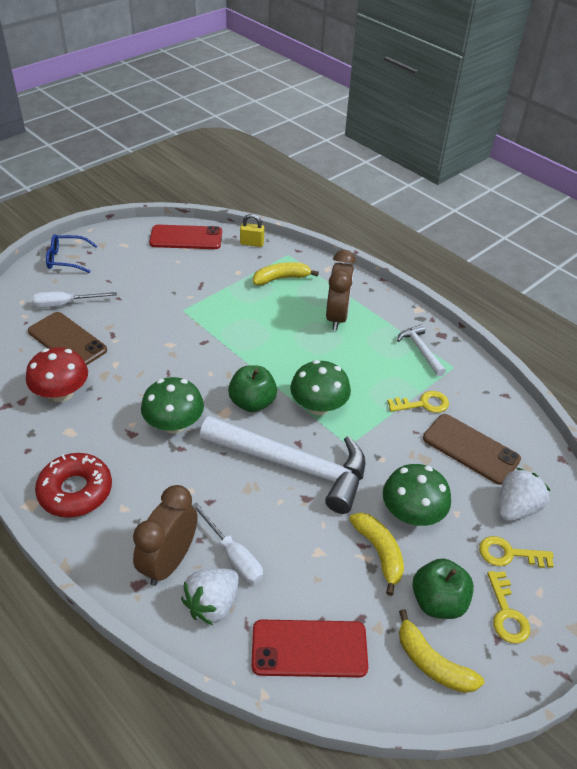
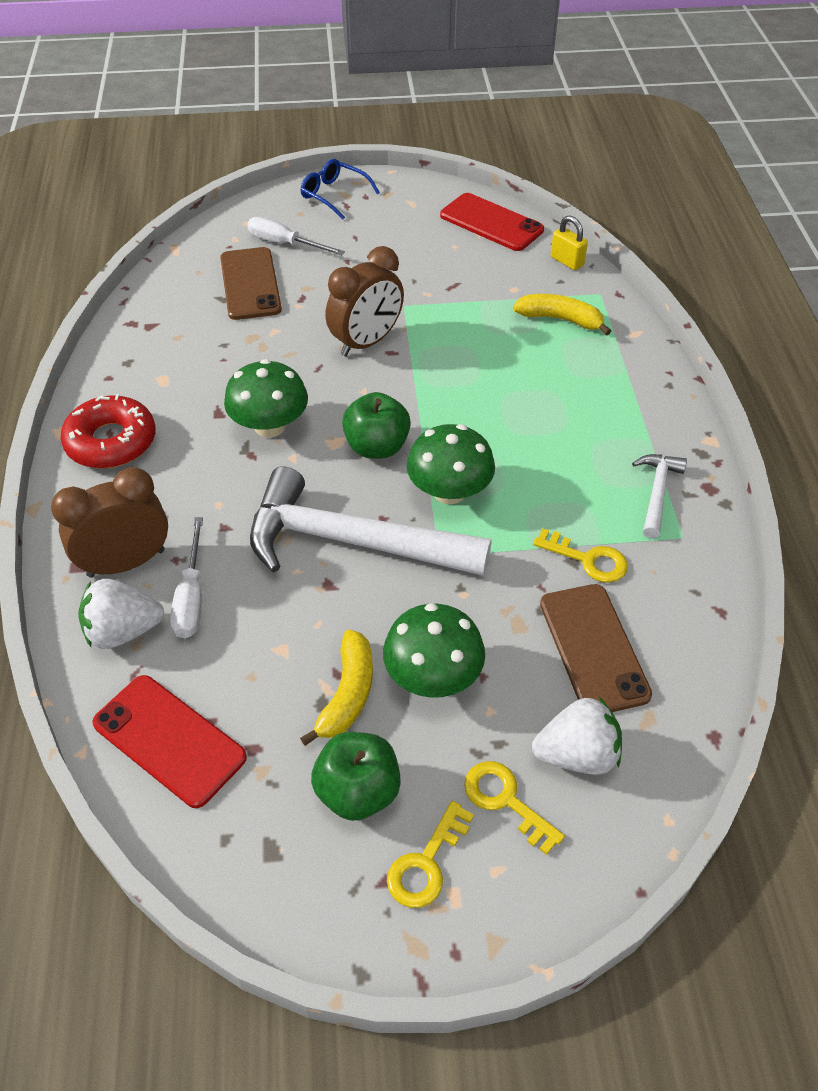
camera: 40 degrees right, 5 degrees up
(62, 393) = (192, 336): red mushroom -> none
(294, 466) = (351, 541): white hammer -> white hammer turned 135 degrees clockwise
(337, 317) = (585, 398): brown clock -> brown clock (366, 342)
(432, 663) = (280, 850): yellow banana -> none

